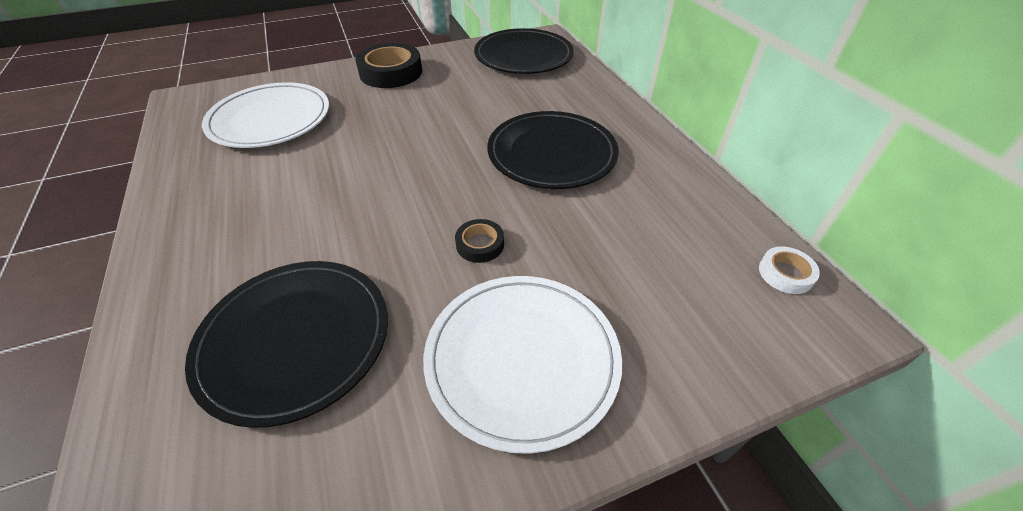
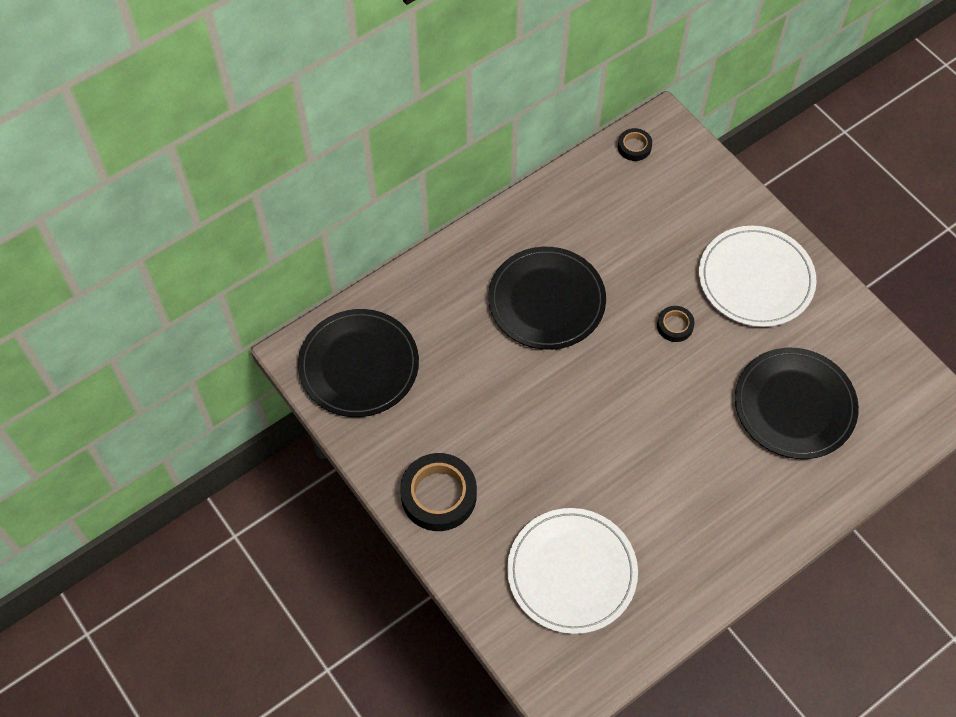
camera: 105 degrees left, 15 degrees up
(785, 274) = (634, 147): white tape -> black tape

